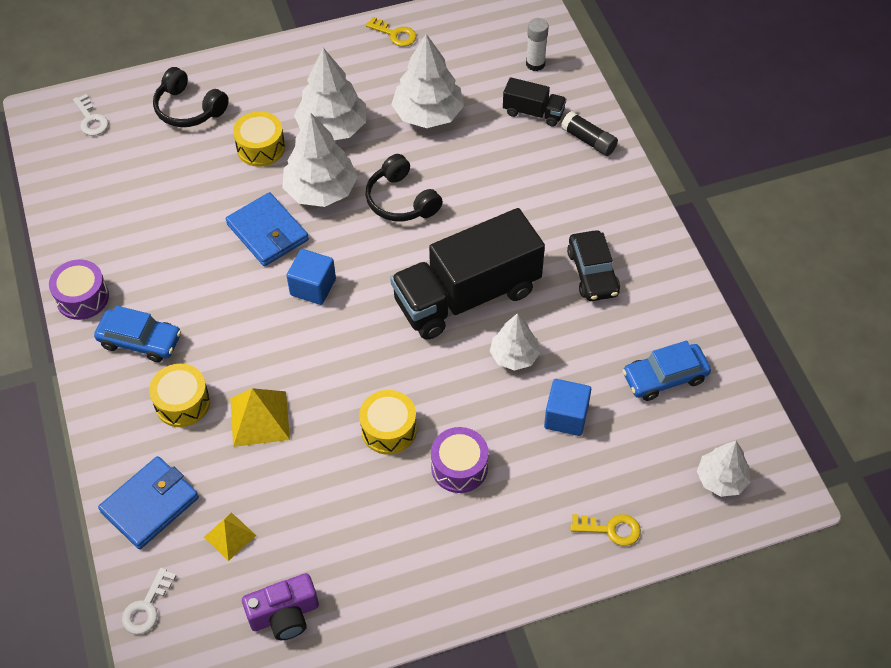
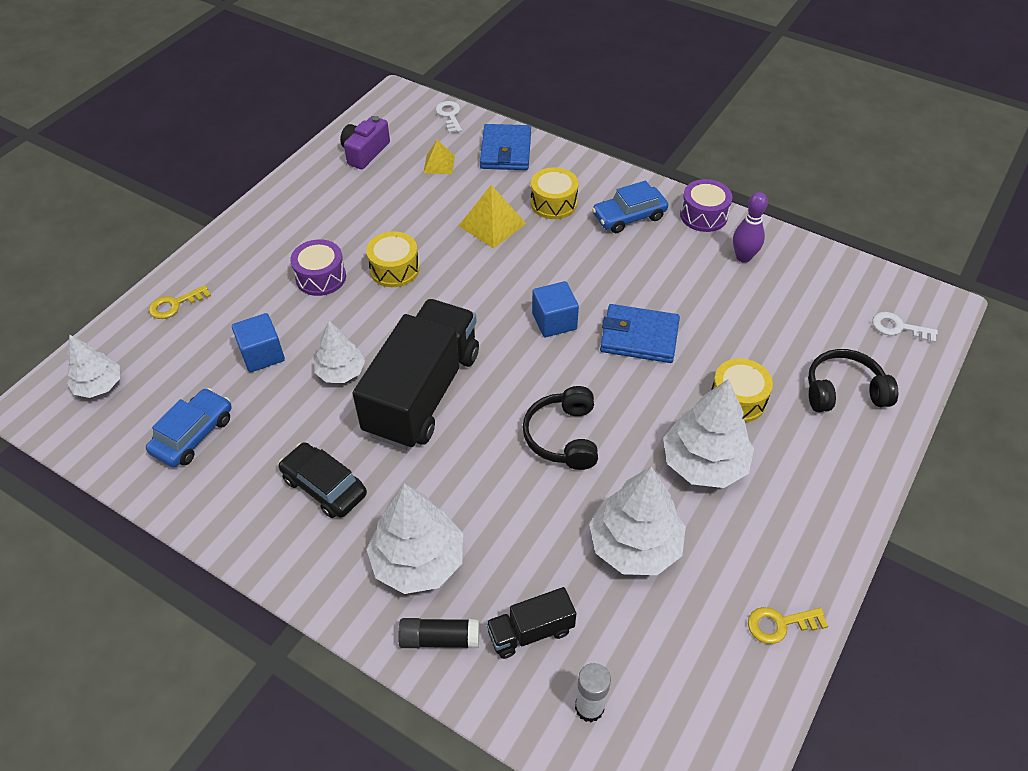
camera: 140 degrees right, 5 degrees down
(108, 240) = (743, 257): none -> purple bowling pin
(321, 190) = (641, 398): white tree -> white tree (418, 561)
(401, 200) = (563, 436): black headphones -> black headphones turned 105 degrees counterclockwise

